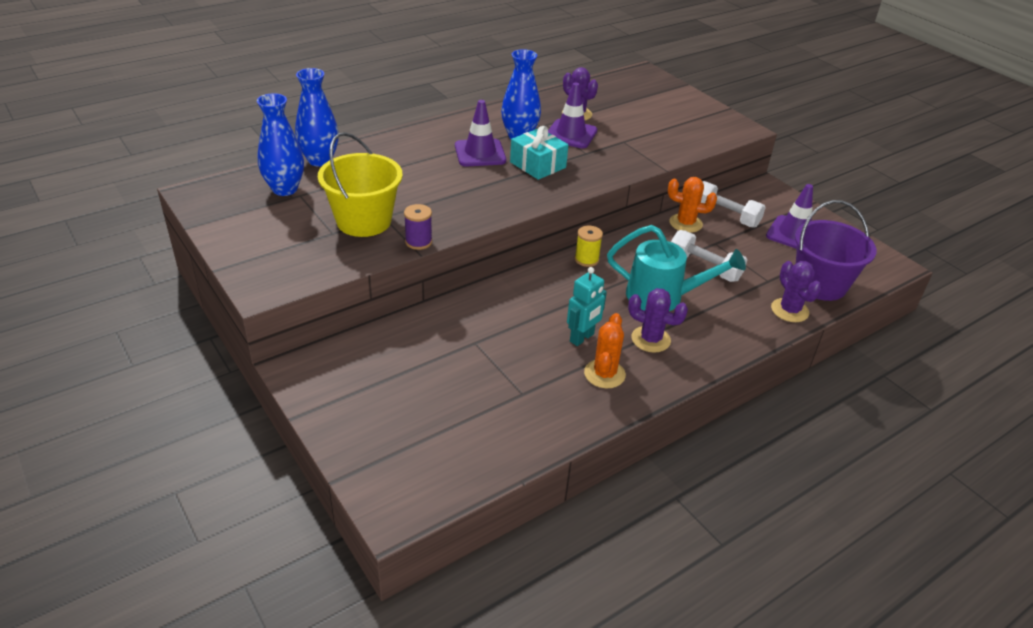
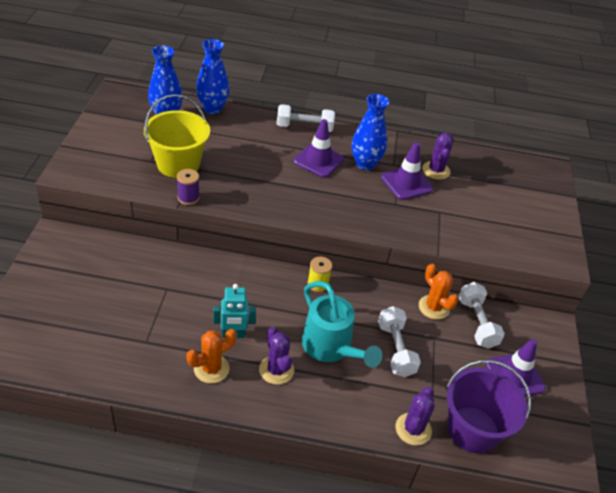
camera: 40 degrees right, 5 degrees up
(427, 134) = (304, 127): none -> white dumbbell
(538, 165) = (345, 192): turquoise gift -> none

